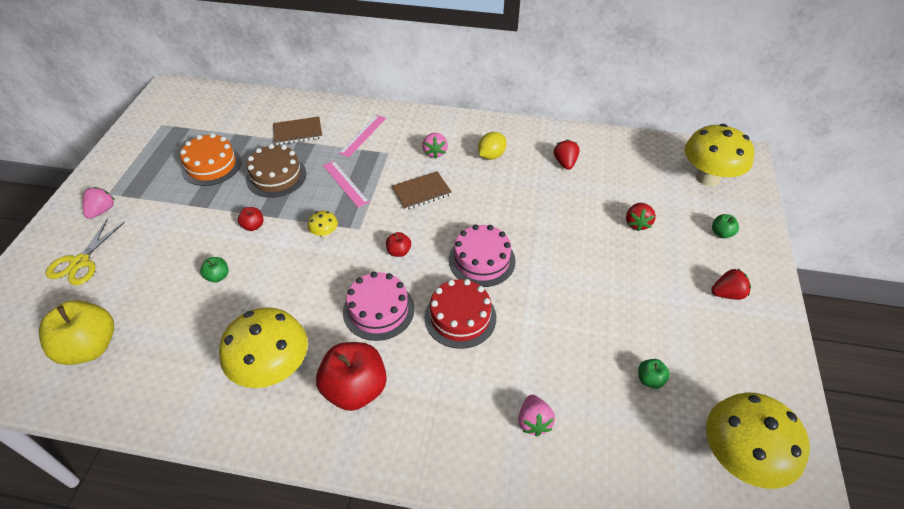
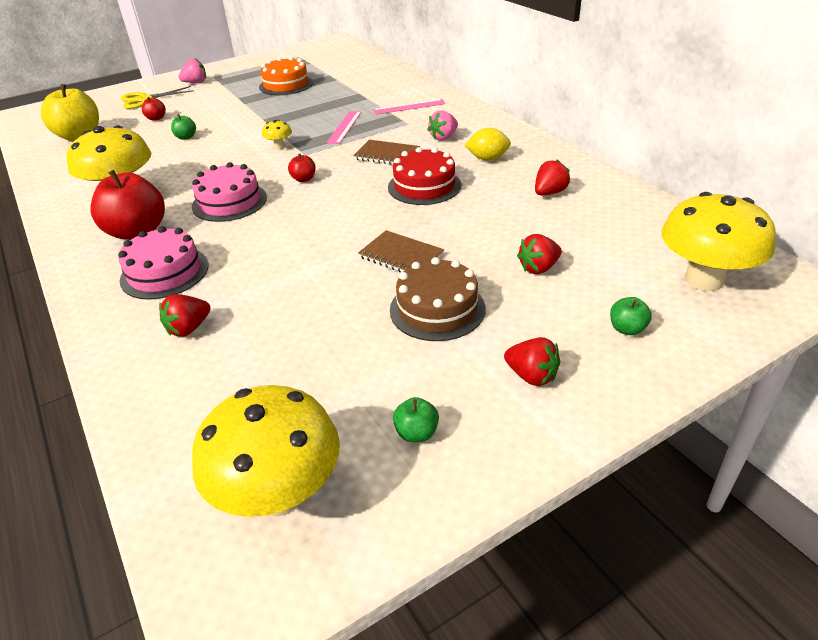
camera: 50 degrees right, 10 degrees down
(253, 226) = (249, 123): red apple -> red apple (156, 118)
(276, 176) = (310, 105): brown cake -> brown cake (437, 309)
(298, 132) = (368, 88): brown notebook -> brown notebook (401, 256)
(460, 317) = (268, 237): red cake -> red cake (424, 186)
(482, 260) = (349, 215): pink cake -> pink cake (164, 272)
(533, 422) = (189, 328): pink strawberry -> red strawberry
(650, 380) = (322, 375): green apple -> green apple (416, 433)

